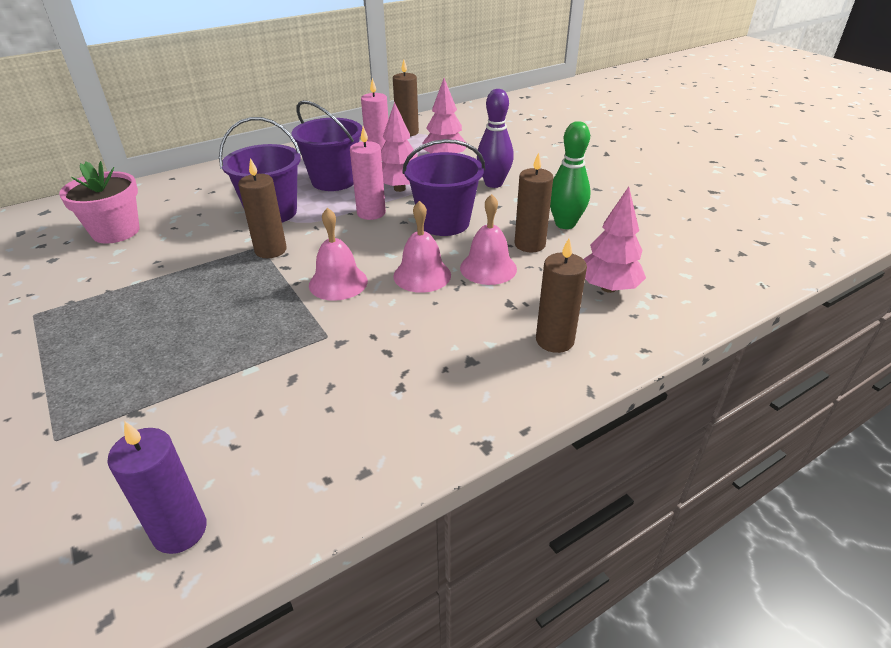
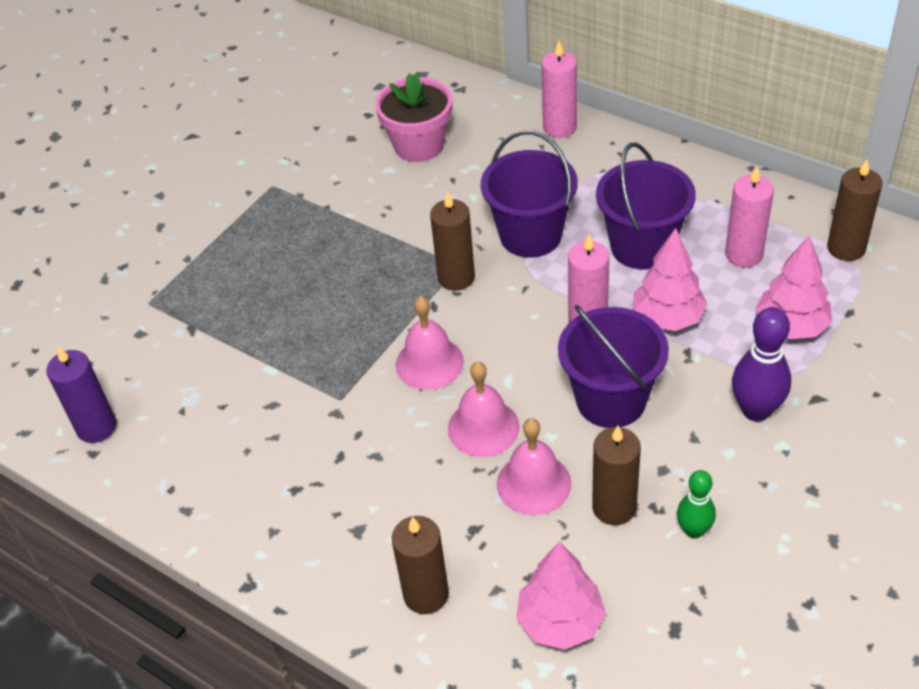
camera: 70 degrees right, 10 degrees up
(193, 178) = (560, 127): none -> pink candle
(565, 224) = (694, 530): green bowling pin -> green bowling pin, size x0.62

